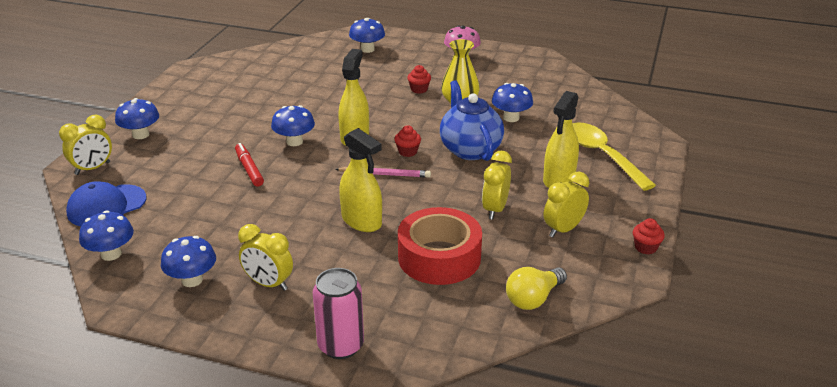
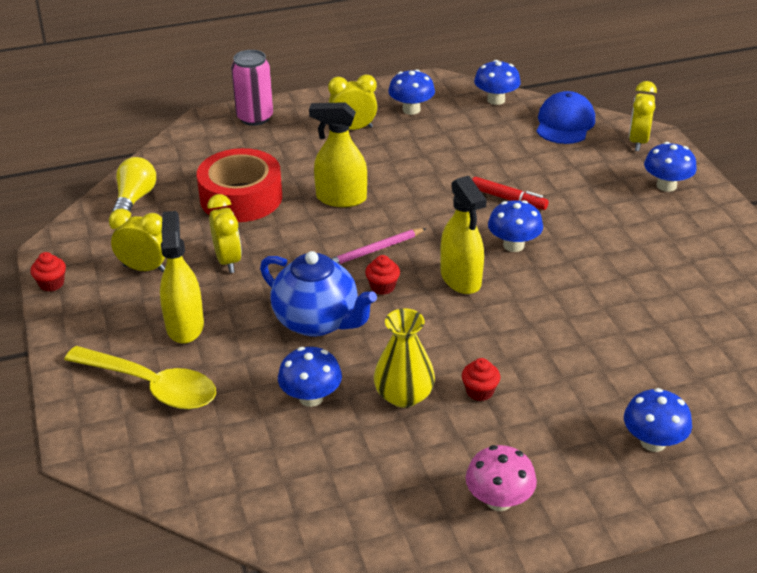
camera: 145 degrees right, 5 degrees up
(563, 229) = (145, 268): yellow clock -> yellow clock turned 90 degrees counterclockwise

